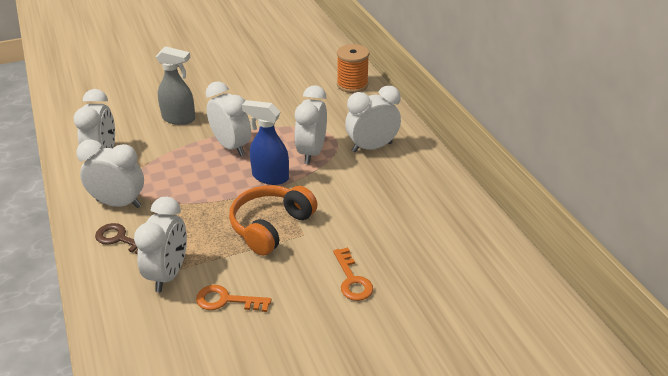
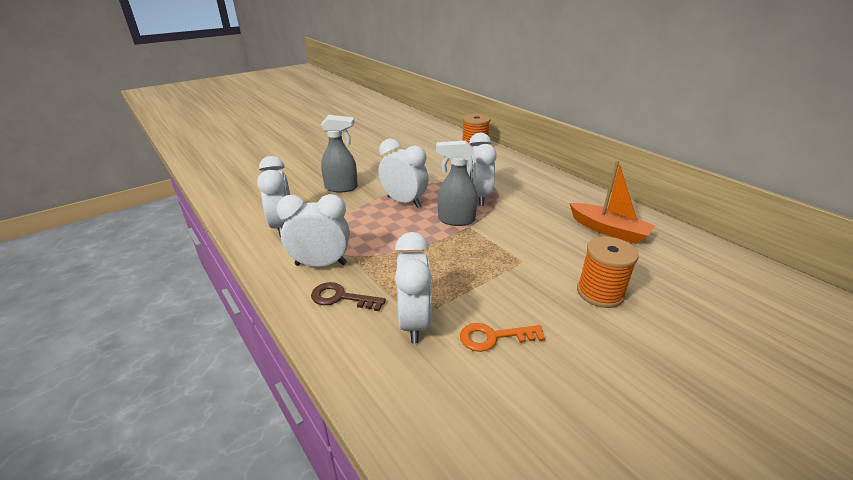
camera: 15 degrees left, 5 degrees down
(270, 177) = (455, 220): blue spray bottle -> grey spray bottle
(270, 226) = (486, 260): orange headphones -> none
(352, 280) = (600, 293): orange key -> orange spool
(372, 147) = (525, 187): white clock -> none
(418, 216) = (608, 230): none -> orange boat

